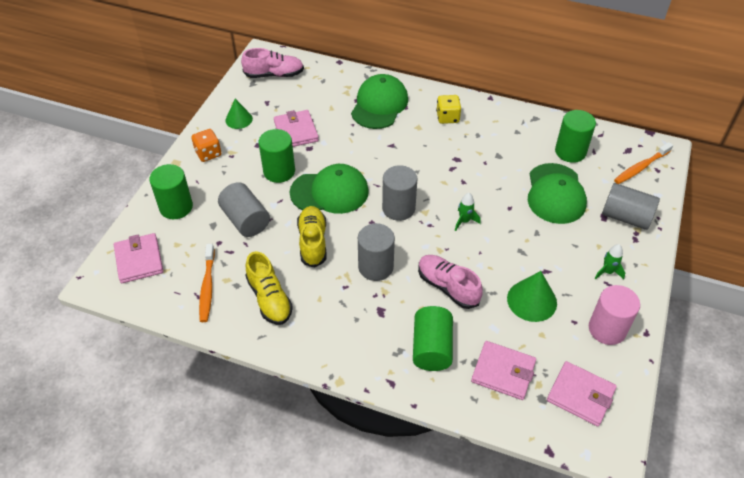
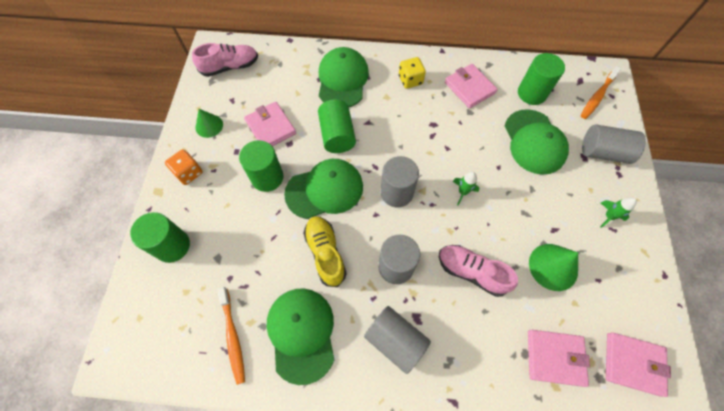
camera: 15 degrees left, 15 degrees up
(139, 260) = (150, 322): pink wallet -> pink wallet (469, 88)
(245, 220) = (250, 244): grey cylinder -> grey cylinder (395, 340)
(269, 298) = (301, 334): yellow shoe -> green cap
(431, 348) = (479, 349): green cylinder -> green cylinder (337, 135)
(607, 329) = (630, 281): pink cylinder -> none

